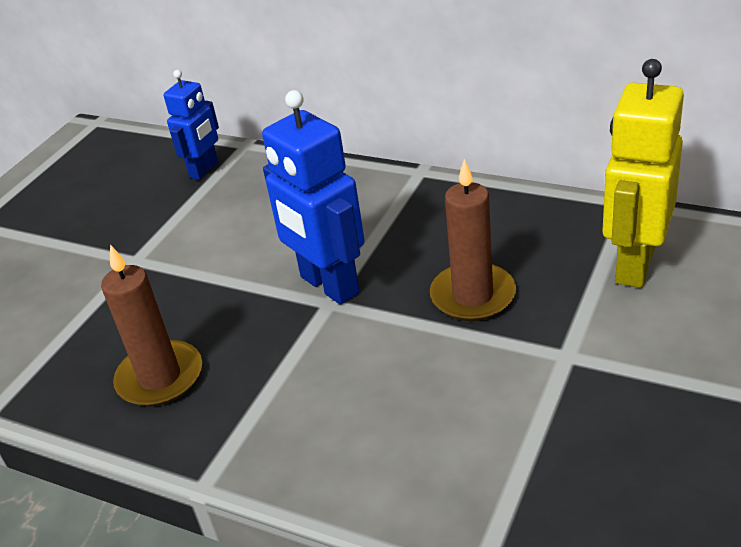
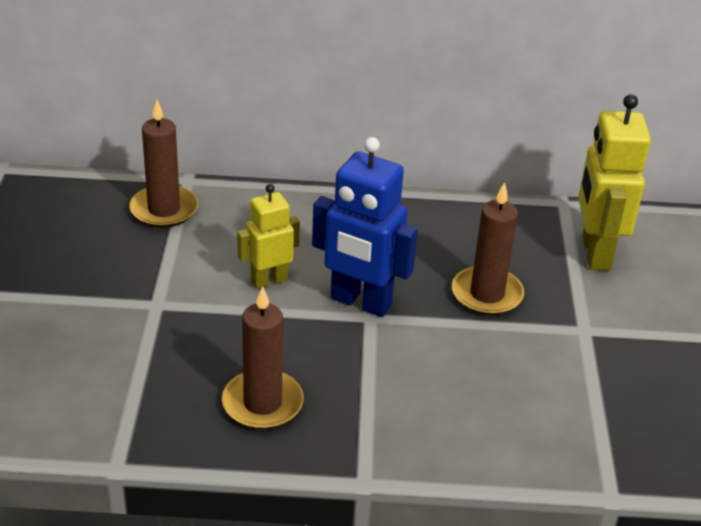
camera: 30 degrees left, 0 degrees up
(204, 170) = (164, 210): blue robot -> brown candle
(253, 250) = (269, 280): none -> yellow robot

